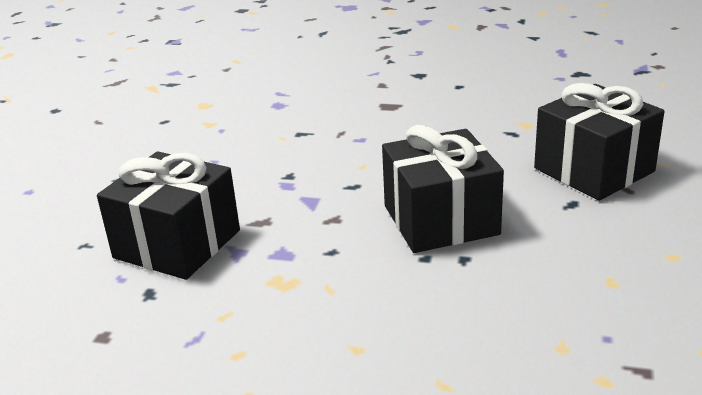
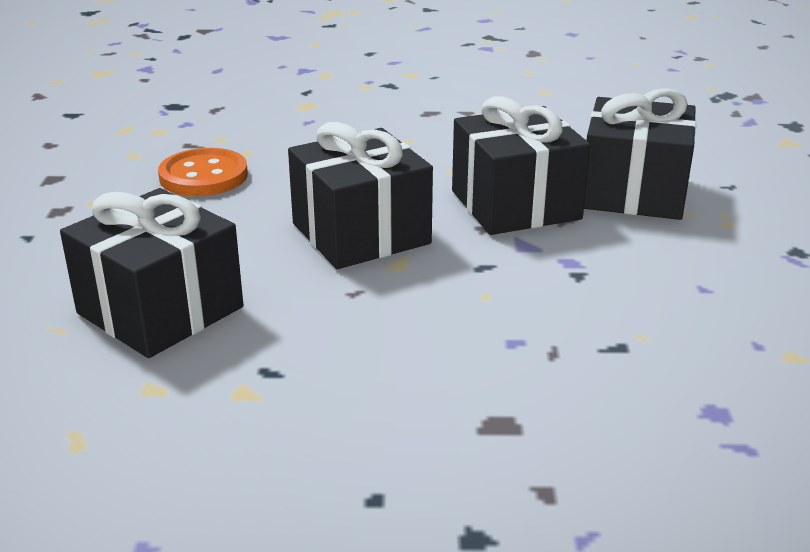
camera: 165 degrees right, 0 degrees up
(293, 239) = (515, 205): none -> black gift
(604, 306) = (203, 176): none -> orange button

